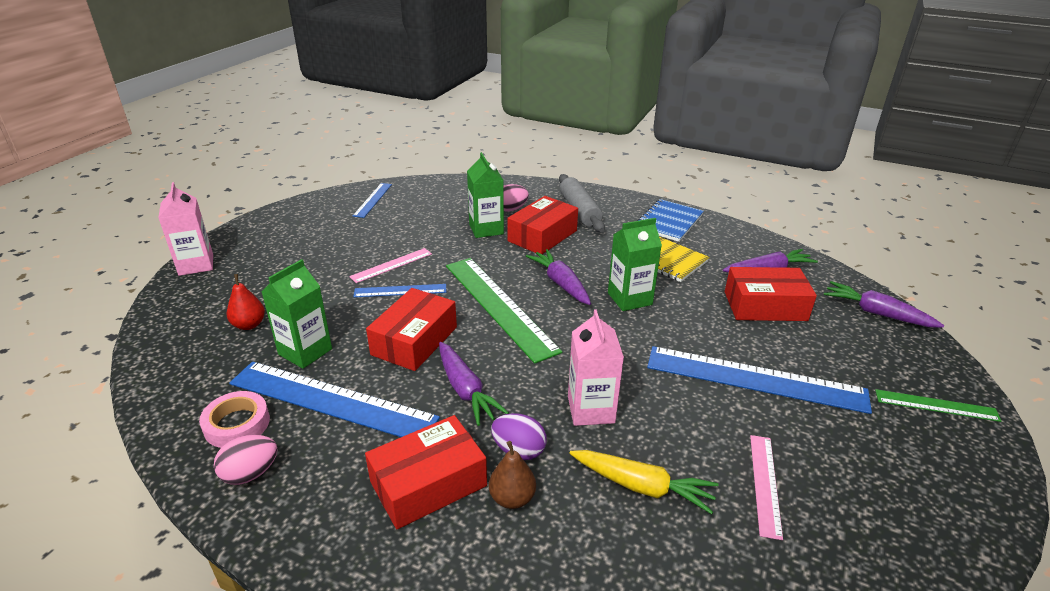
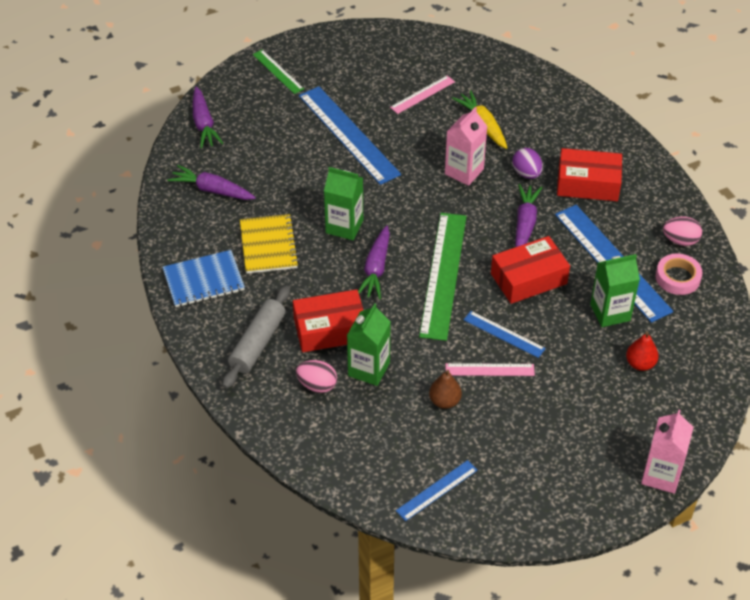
camera: 140 degrees left, 15 degrees up
(512, 498) = (551, 155): brown pear -> brown pear (444, 401)
(765, 306) = (263, 168): red box -> none

